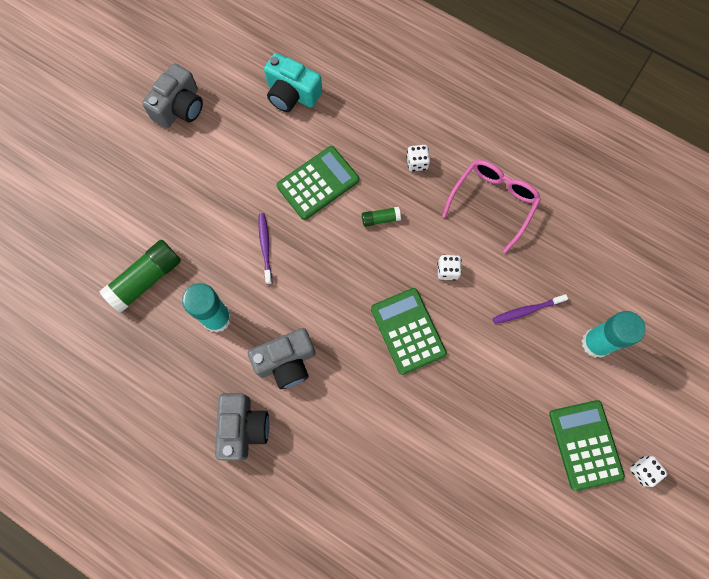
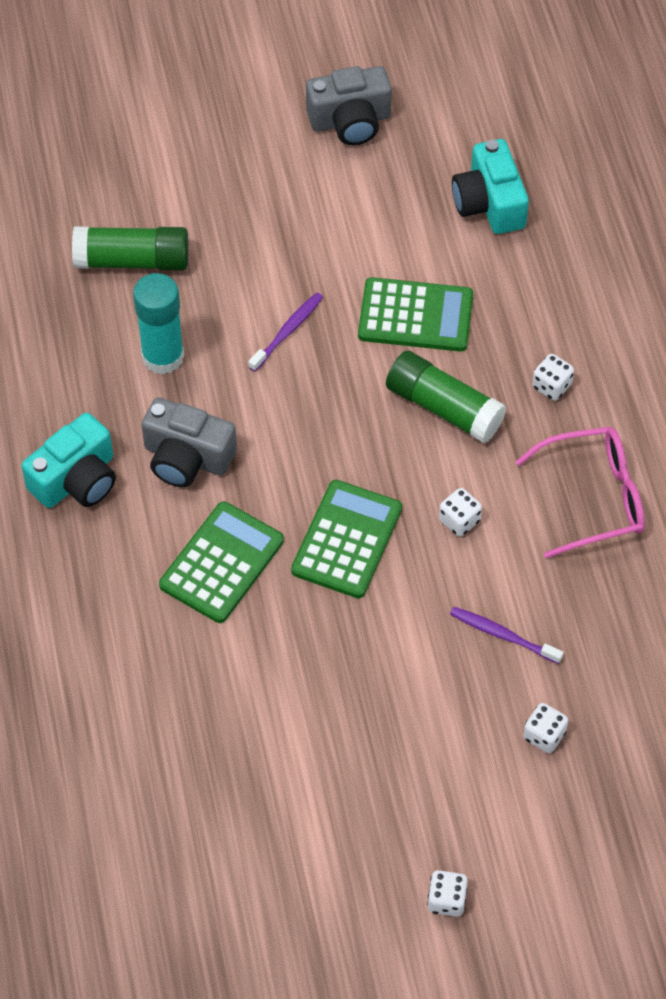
camera: 45 degrees right, 15 degrees down
(243, 428) = (76, 479): grey camera -> turquoise camera
(380, 219) = (444, 408): green glue stick -> green glue stick, size x2.03
(585, 444) = (412, 817): green calculator -> green calculator (221, 563)
(596, 343) = (544, 735): turquoise glue stick -> white dice

